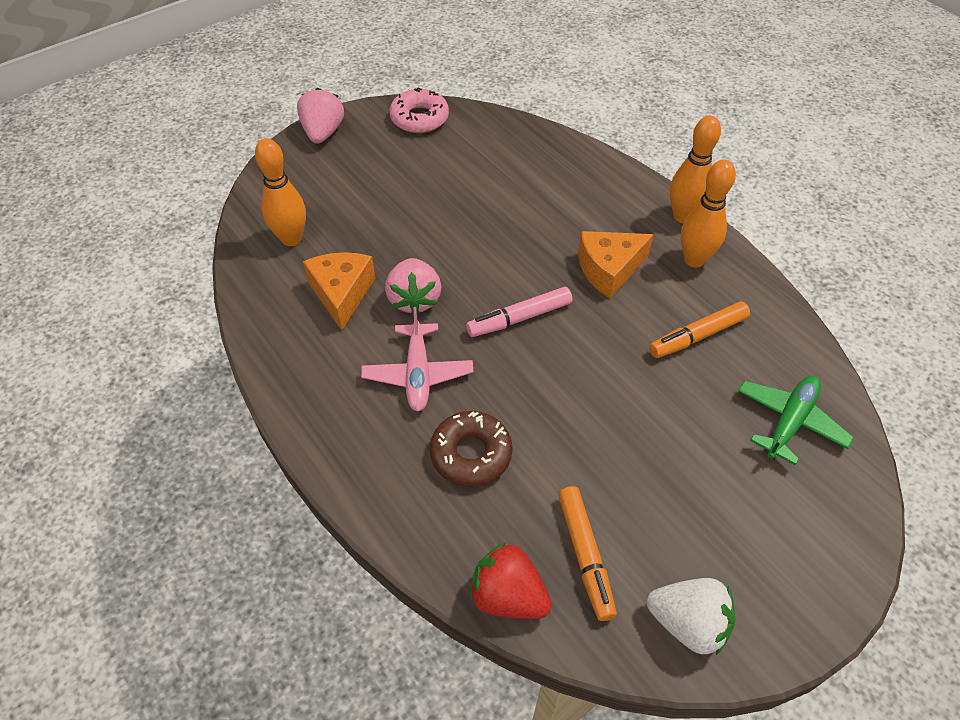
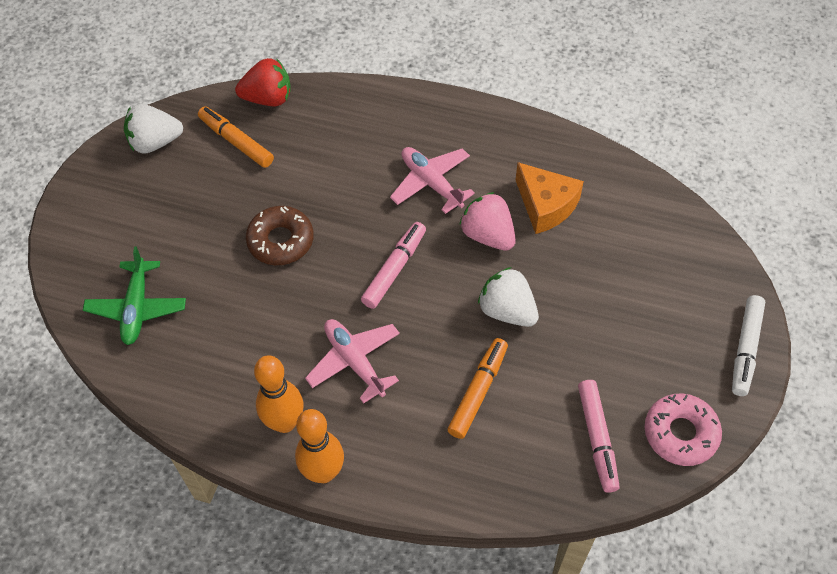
camera: 145 degrees right, 5 degrees up
(291, 239) = (636, 225): orange bowling pin -> none
(323, 133) = (745, 349): pink strawberry -> white marker
(457, 238) = (507, 310): none -> white strawberry
(471, 454) = (350, 155): brown donut -> brown donut (281, 241)
(474, 141) = (597, 438): none -> pink marker
(609, 269) = (354, 362): orange cheese -> pink plane
(697, 336) = (242, 341): orange marker -> orange marker (478, 391)

